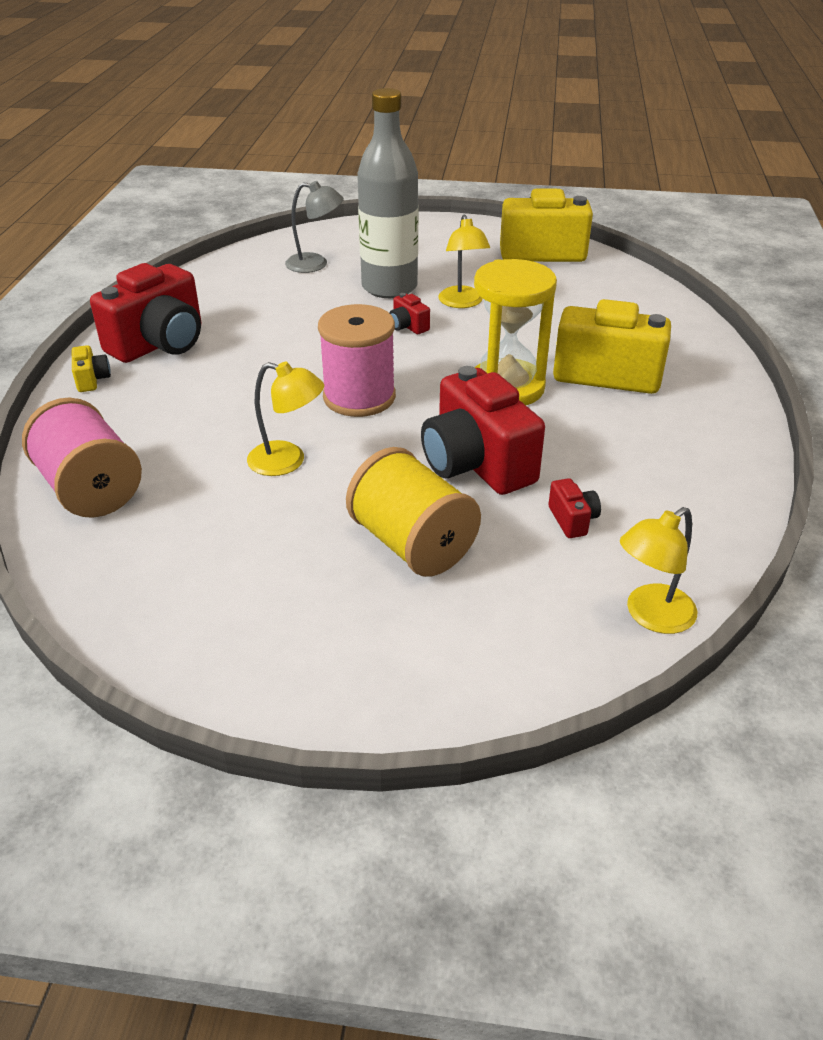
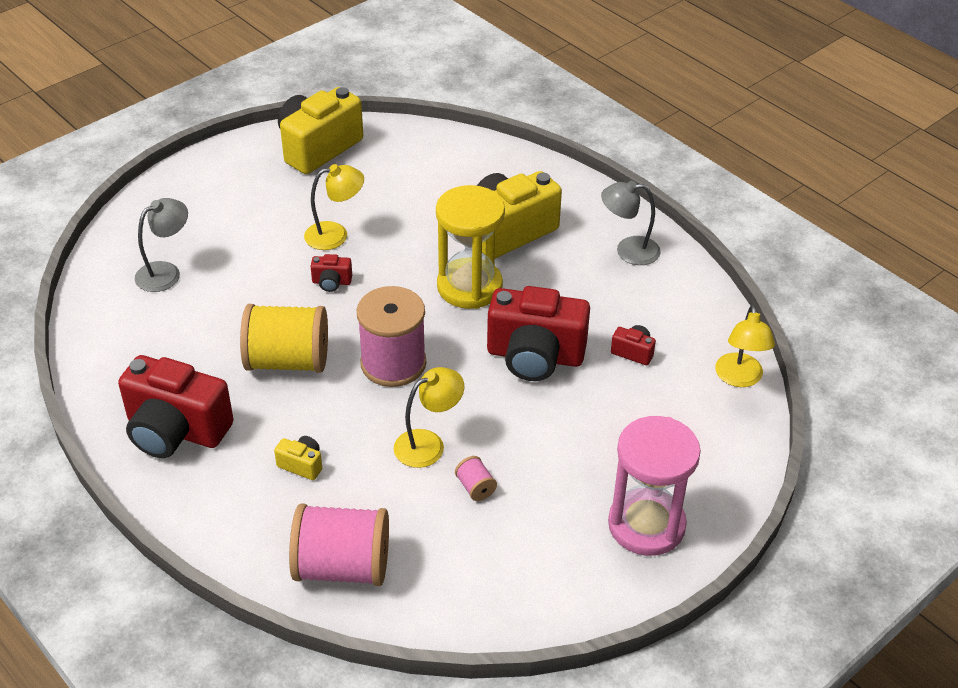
camera: 50 degrees left, 5 degrees up
(92, 380) = (182, 498): yellow camera -> yellow camera (302, 465)
(160, 344) = (176, 430): red camera -> red camera turned 120 degrees clockwise
(265, 514) = (475, 487): none -> pink spool
(343, 656) = (646, 525): none -> pink hourglass
(389, 287) = (261, 256): grey bottle -> none
(412, 544) = (580, 435): yellow spool -> yellow spool (287, 361)
(462, 303) = (335, 235): yellow lamp -> yellow lamp turned 45 degrees counterclockwise
(701, 447) = (628, 250): none -> grey lamp

